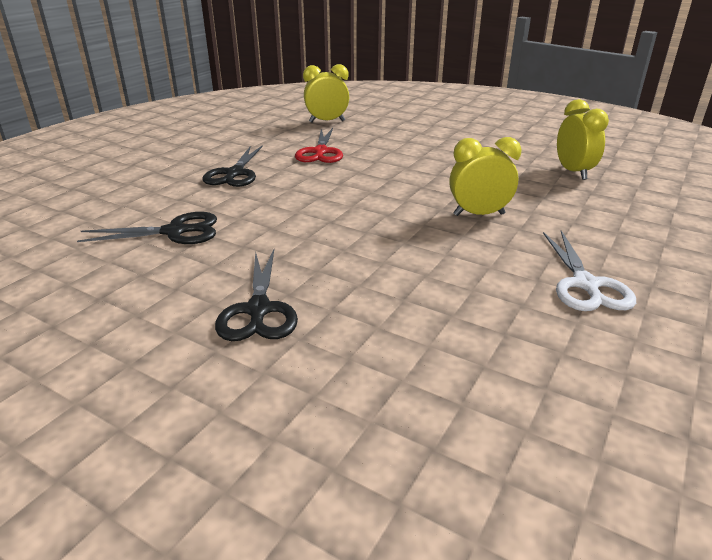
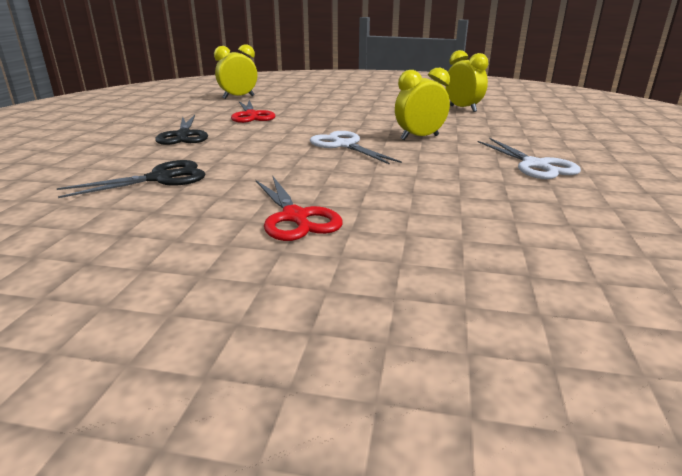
camera: 20 degrees left, 5 degrees down
(258, 310) = (295, 217): black scissors -> red scissors
(384, 213) = (344, 145): none -> white scissors

